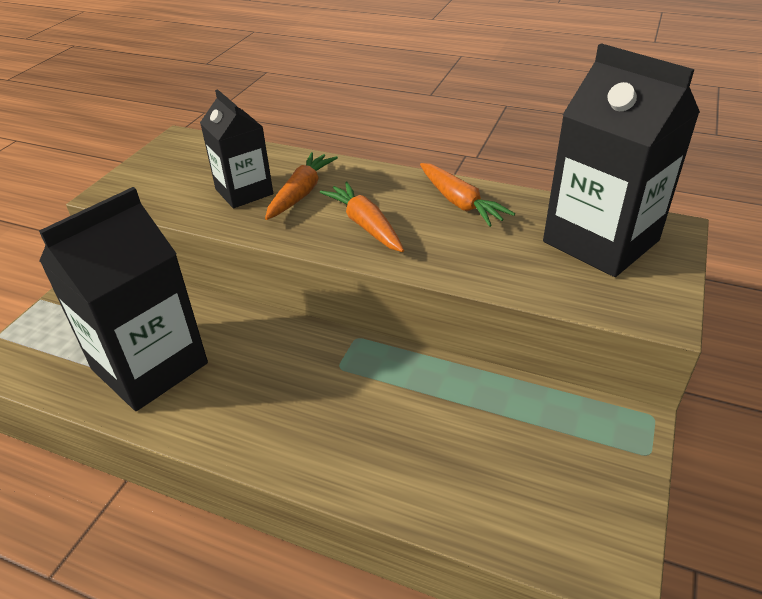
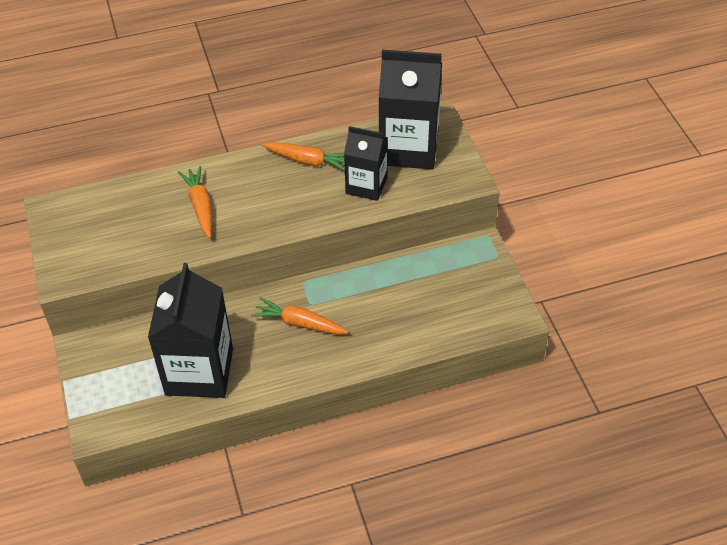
camera: 40 degrees left, 10 degrees up
(244, 192) = (160, 225): black carton -> black carton (366, 185)
(365, 225) = (268, 208): orange carrot -> orange carrot (299, 323)

